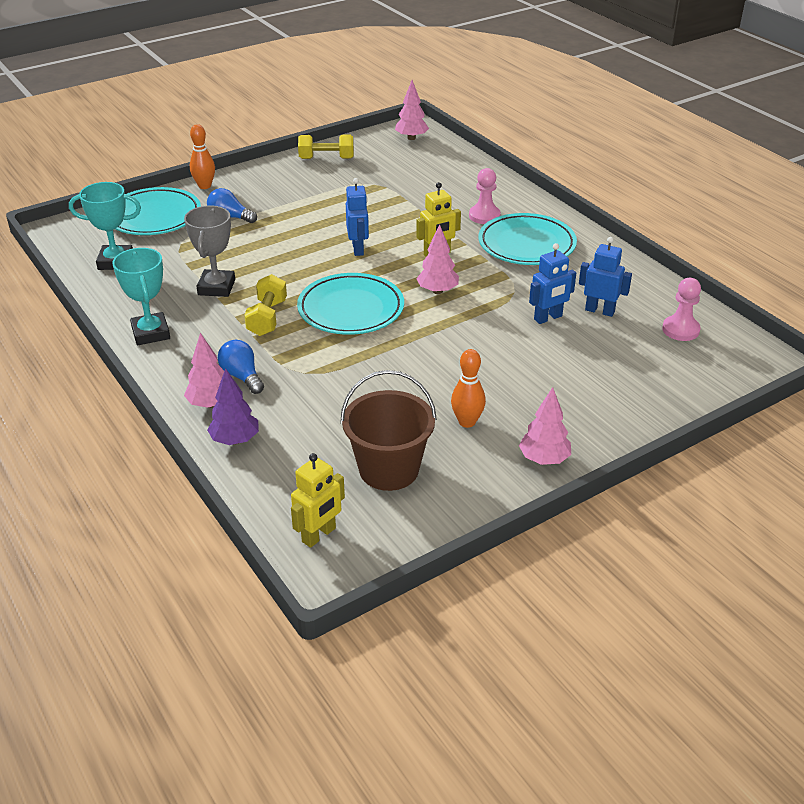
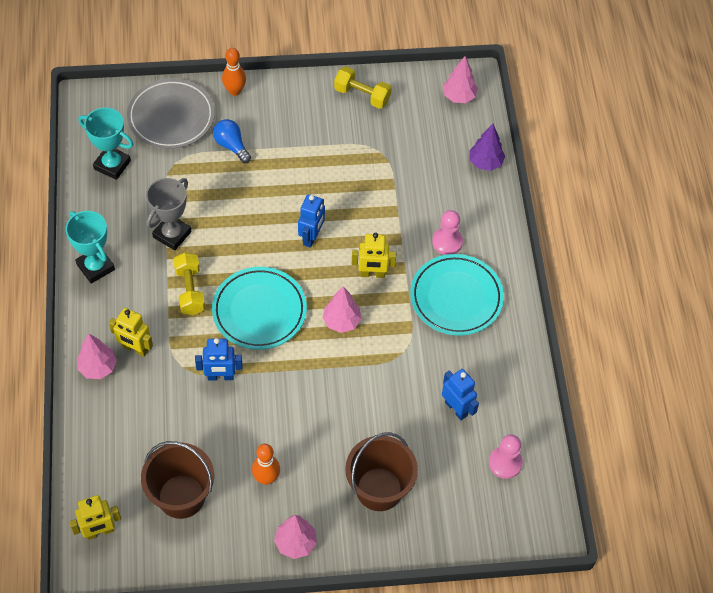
camera: 25 degrees right, 20 degrees up
(151, 333) = (95, 267): turquoise trophy -> turquoise trophy turned 45 degrees counterclockwise
(154, 217) = (171, 117): turquoise plate -> grey plate
(235, 440) = (94, 413): purple tree -> purple tree (485, 162)
(242, 376) = (135, 349): blue light bulb -> yellow robot
(267, 318) = (190, 290): yellow dumbbell -> yellow dumbbell turned 45 degrees counterclockwise
(548, 318) = (408, 397): blue robot -> blue robot (220, 376)
(586, 389) = (379, 489): none -> brown bucket

